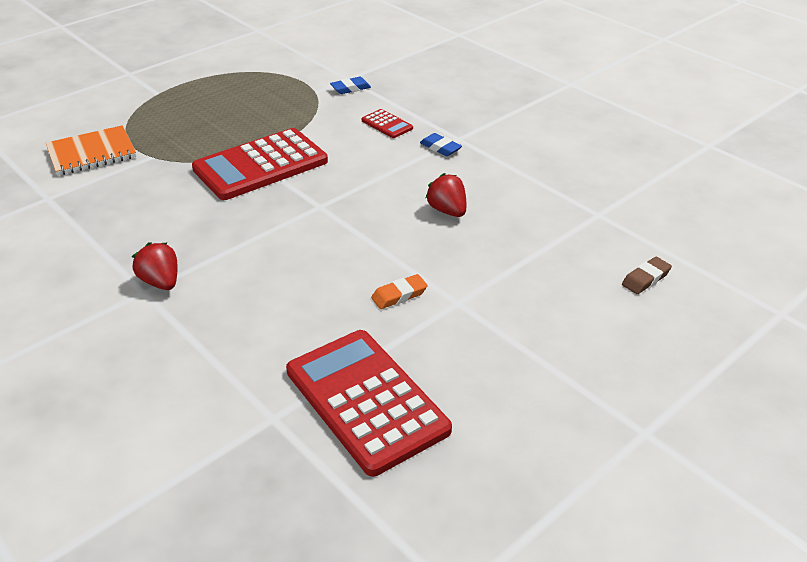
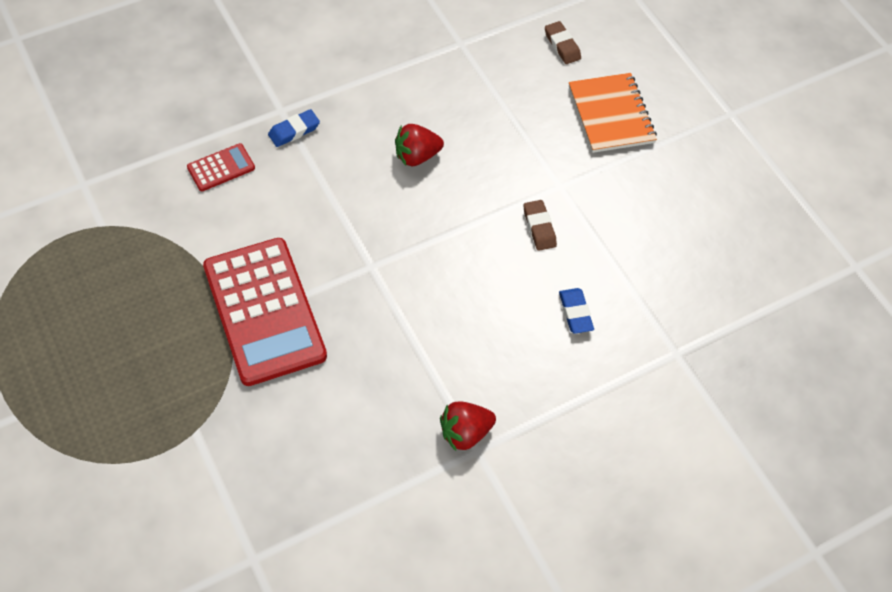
camera: 80 degrees left, 20 degrees up
(92, 153) = (156, 506): orange notebook -> orange notebook (611, 115)
(350, 88) = (112, 186): blue eraser -> blue eraser (575, 313)
(366, 400) = (669, 281): red calculator -> none
(399, 295) = (539, 227): orange eraser -> brown eraser

